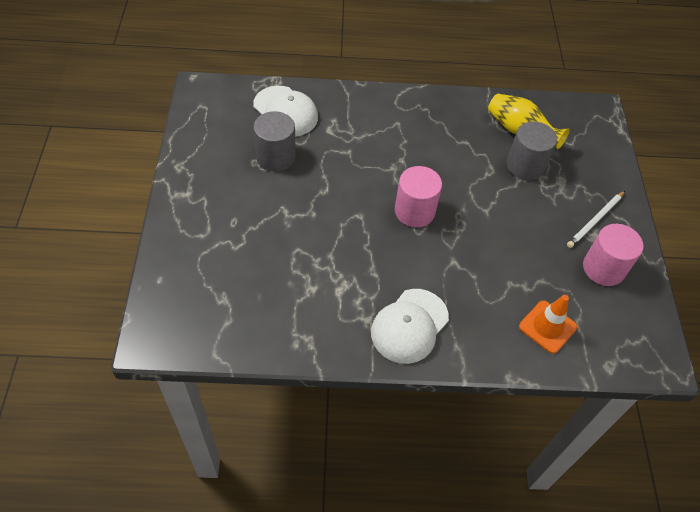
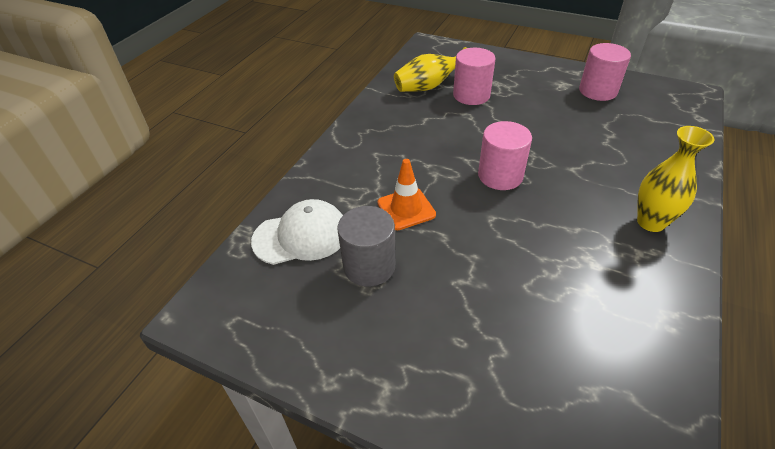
camera: 60 degrees left, 10 degrees down
(409, 326) = (651, 222): white cap -> yellow vase
(525, 166) = (471, 95): grey cylinder -> pink cylinder
(547, 327) = (657, 136): orange traffic cone -> orange traffic cone (406, 209)
(595, 220) = (546, 80): white pencil -> none

